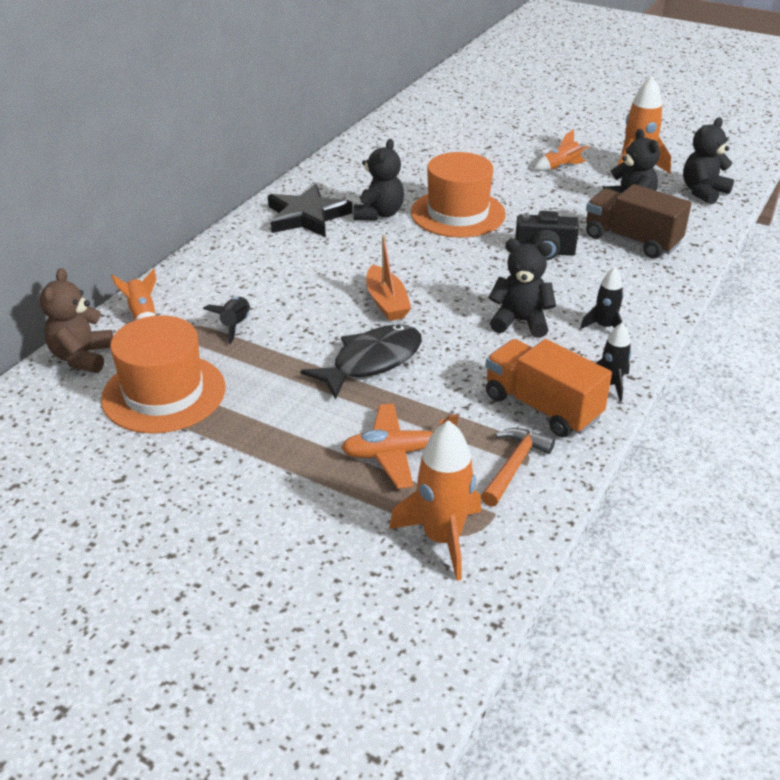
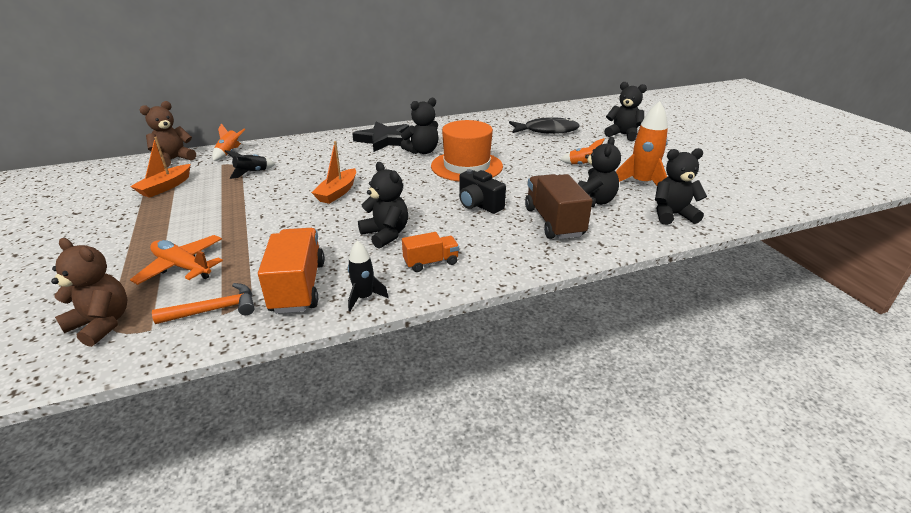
camera: 40 degrees right, 5 degrees down
(164, 393) = (165, 187): orange hat -> orange boat
(371, 362) = (269, 216): black fish -> black fish (547, 131)
(442, 538) = (102, 324): orange rocket -> brown teddy bear
(538, 115) = (623, 135): none -> black teddy bear
(604, 327) = (431, 262): black rocket -> orange truck

